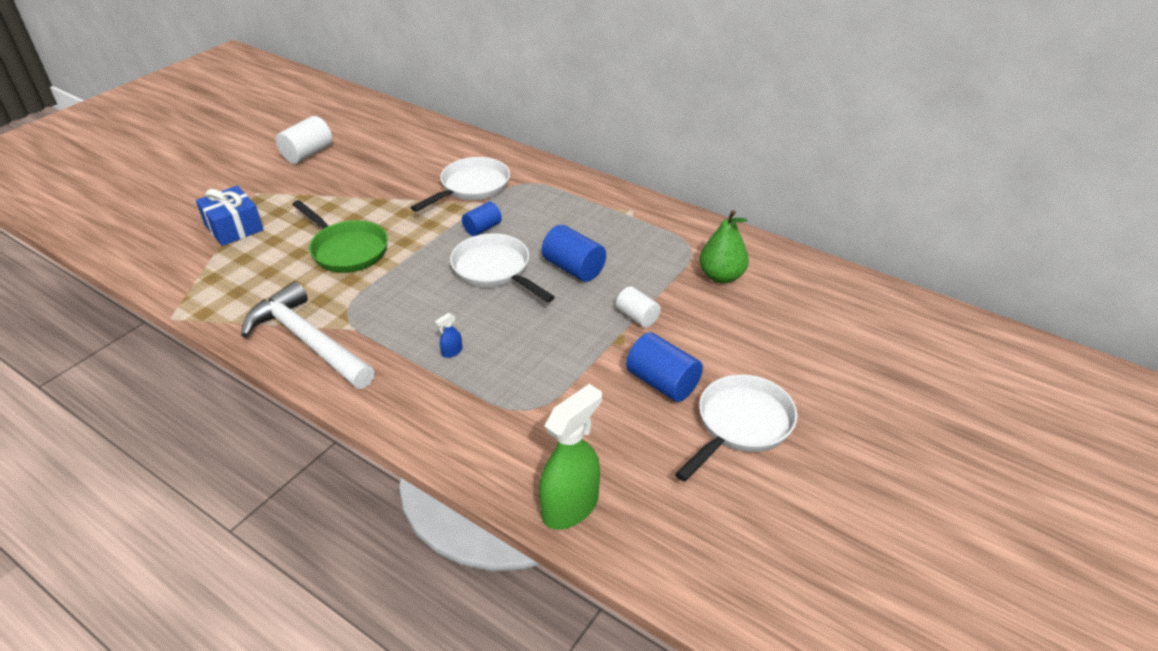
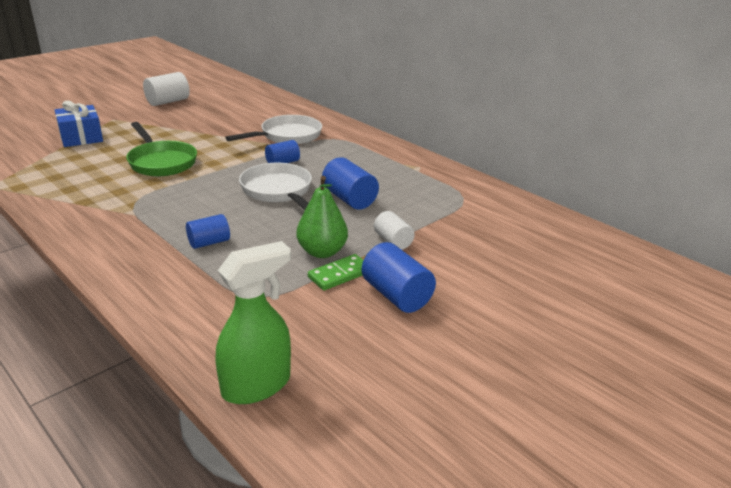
camera: 10 degrees right, 10 degrees down
(308, 341) = (90, 217): white hammer -> none
(452, 352) = (209, 242): blue spray bottle -> blue cylinder
(599, 368) = (340, 275): none -> green domino
(721, 276) = (485, 223): green pear -> green pear (322, 252)
(741, 425) = (463, 343): white pan -> none

